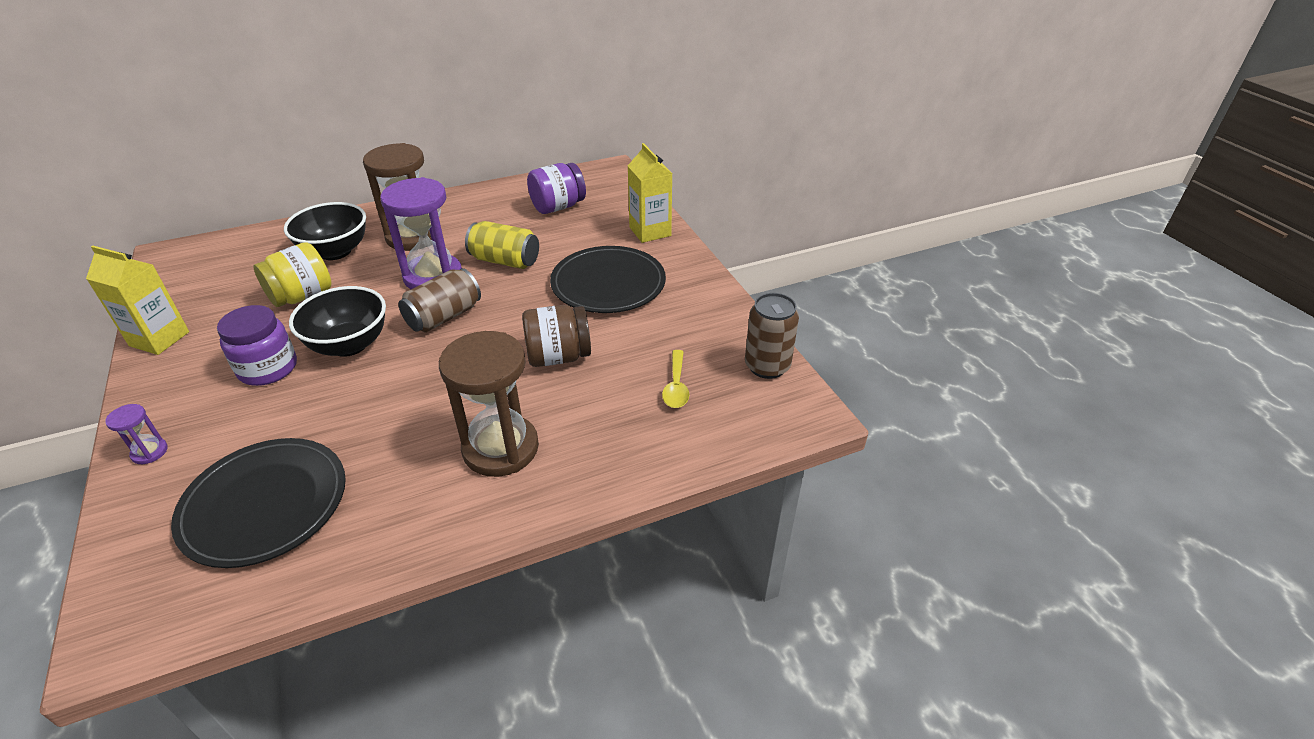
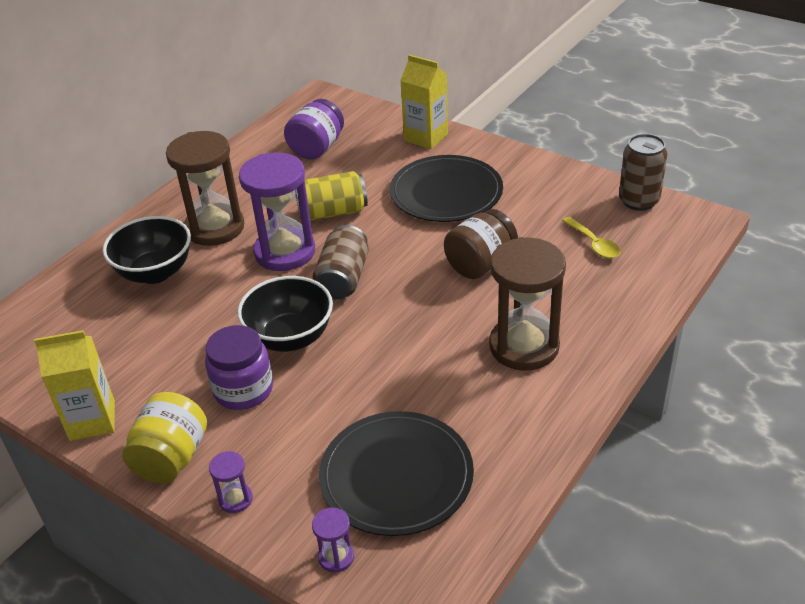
camera: 30 degrees left, 0 degrees up
(139, 545) = (336, 557): none -> purple hourglass
(302, 296) = (182, 322): yellow jar -> yellow jar (171, 458)

